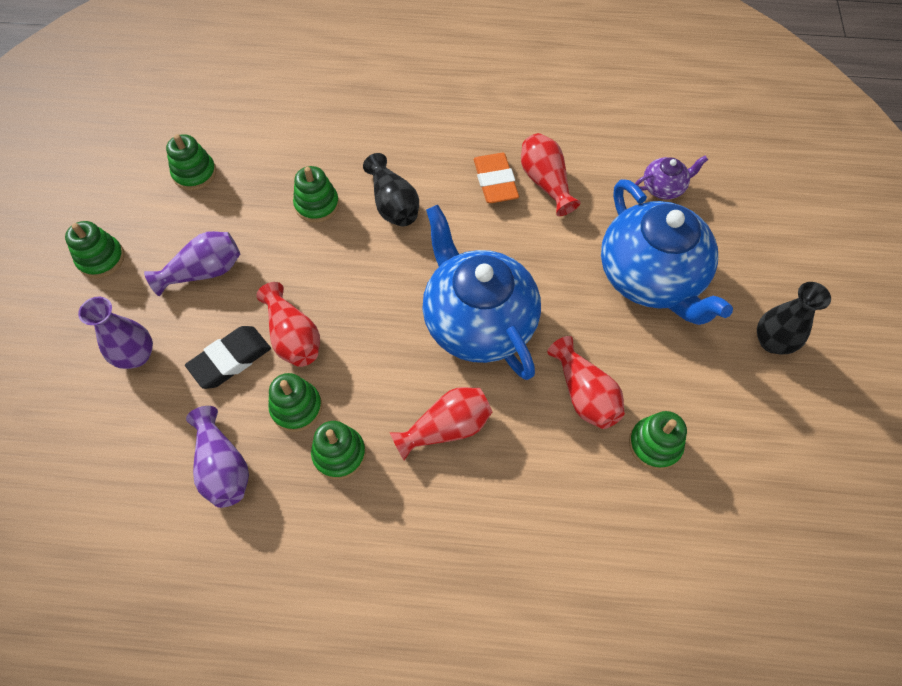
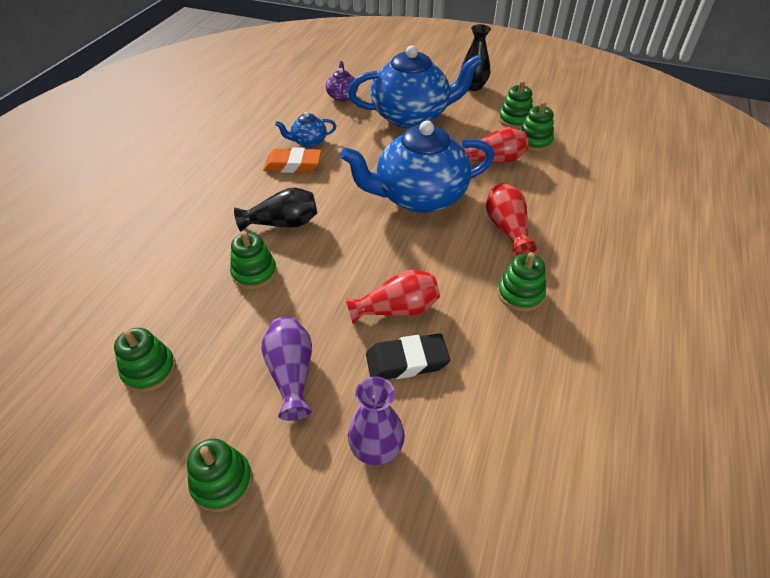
camera: 75 degrees left, 15 degrees down
(223, 467) = (522, 379): purple vase -> none
(230, 359) = (407, 361): black eraser -> black eraser turned 75 degrees counterclockwise
(296, 407) = (471, 316): green stacking toy -> green stacking toy (514, 120)
(545, 182) = (308, 142): red vase -> blue teapot

